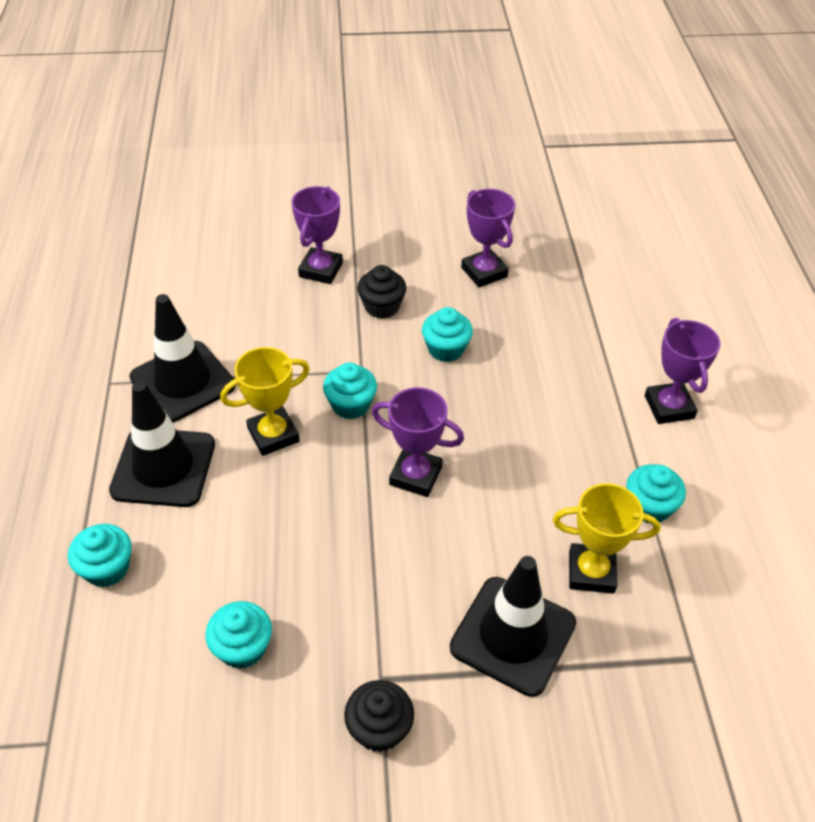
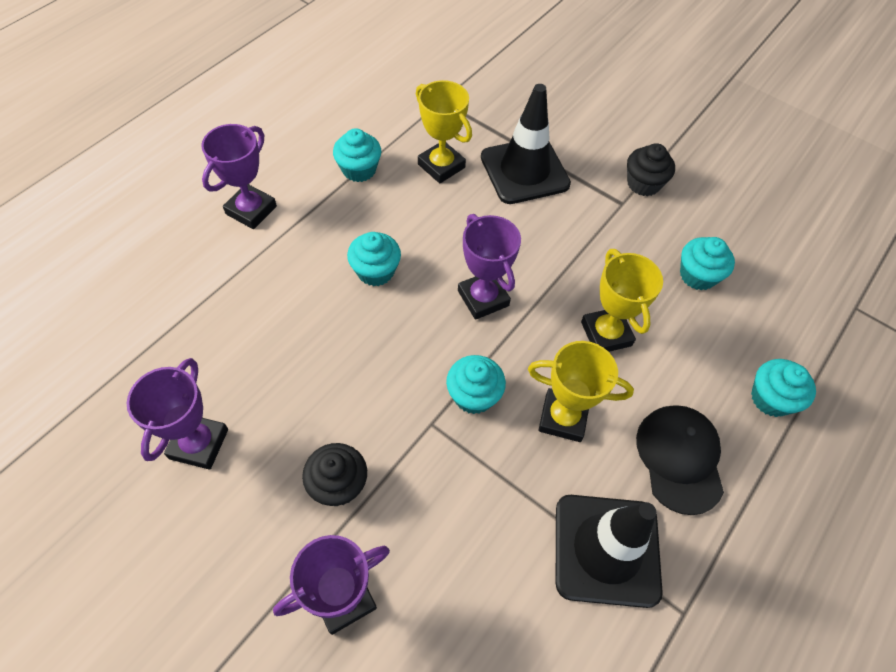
camera: 140 degrees left, 10 degrees up
(163, 467) = (679, 458): black traffic cone -> black cap
(289, 521) = (606, 334): none -> yellow trophy
(446, 349) = (339, 385): turquoise cupcake -> turquoise cupcake (375, 271)

